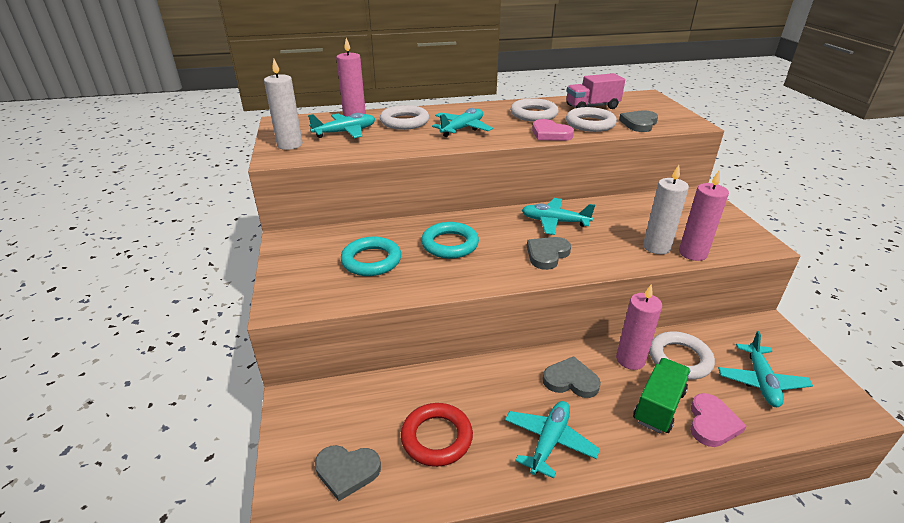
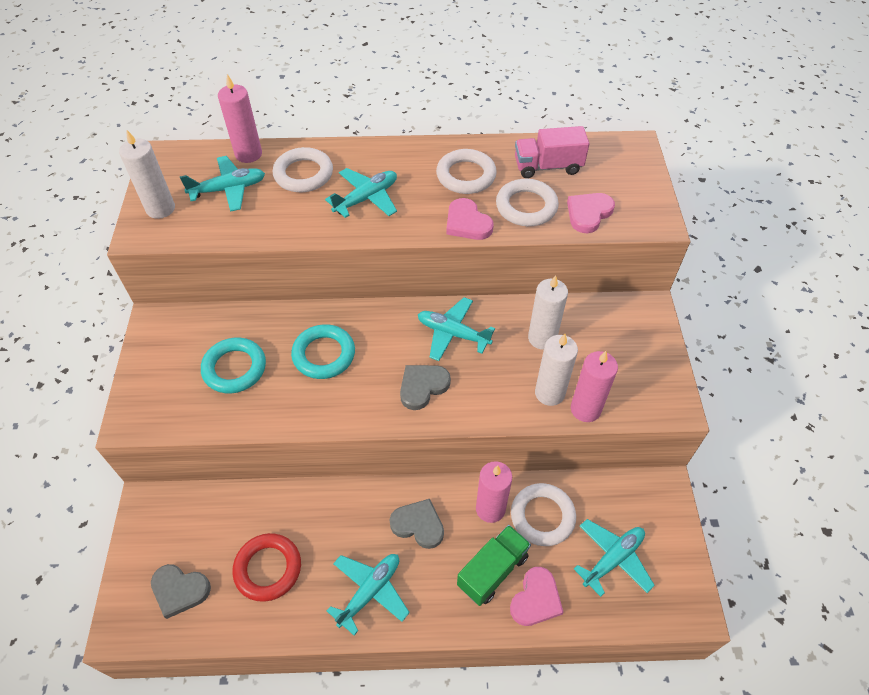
camera: 10 degrees right, 20 degrees up
(629, 217) = (542, 338): none -> white candle
(639, 124) = (588, 214): grey heart -> pink heart
(761, 381) = (613, 559): turquoise plane -> turquoise plane turned 150 degrees counterclockwise

